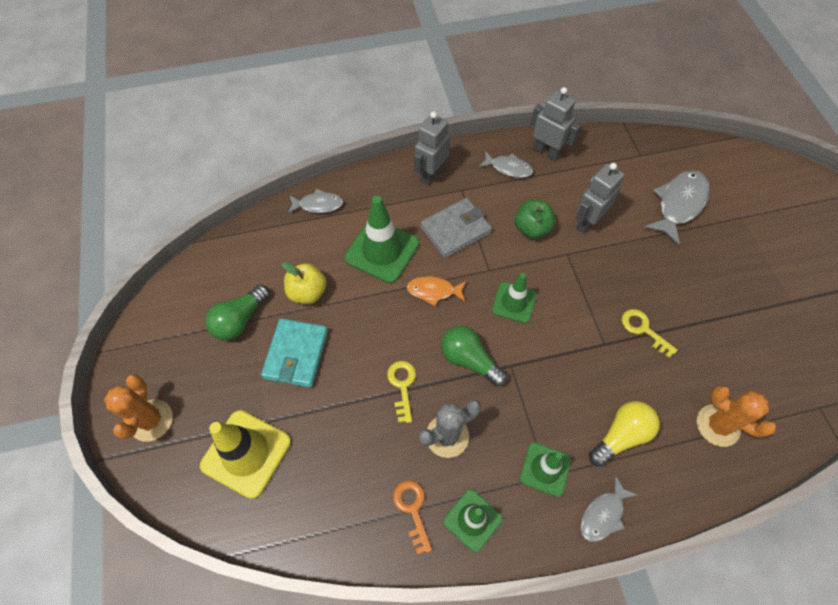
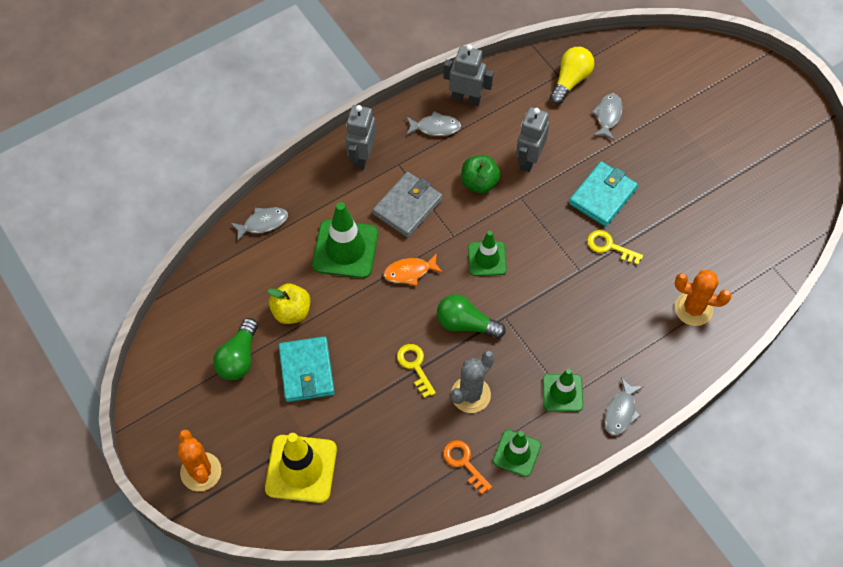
camera: 20 degrees left, 0 degrees up
(621, 436) = (616, 344): yellow light bulb -> yellow light bulb (570, 80)
(651, 277) = (602, 196): none -> turquoise wallet
(678, 204) = (608, 116): grey fish -> grey fish, size x0.60

